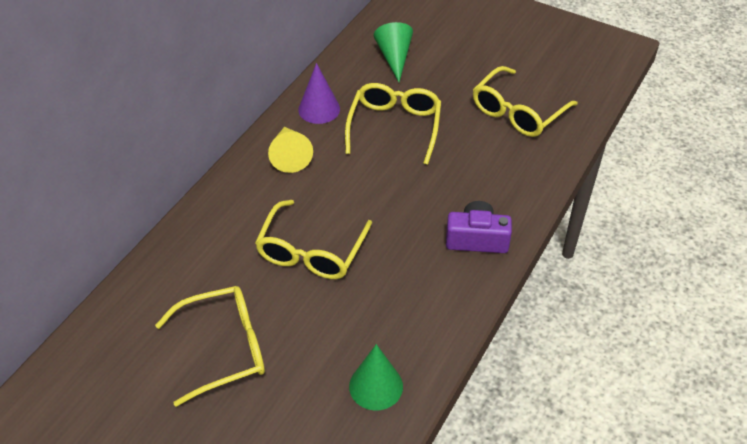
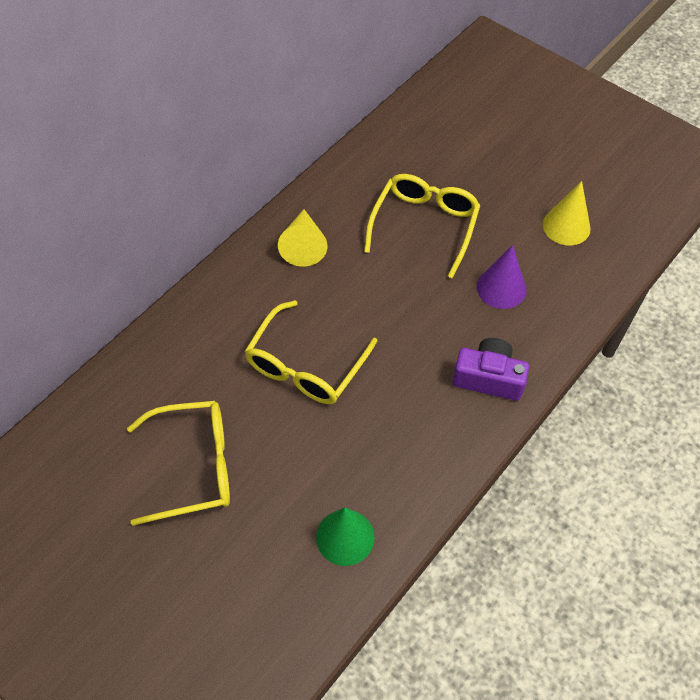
camera: 10 degrees right, 10 degrees up
(319, 109) = (345, 192): purple cone -> purple cone (501, 288)
(394, 57) = (441, 138): green cone -> none
(517, 112) = (566, 226): yellow glasses -> yellow cone

